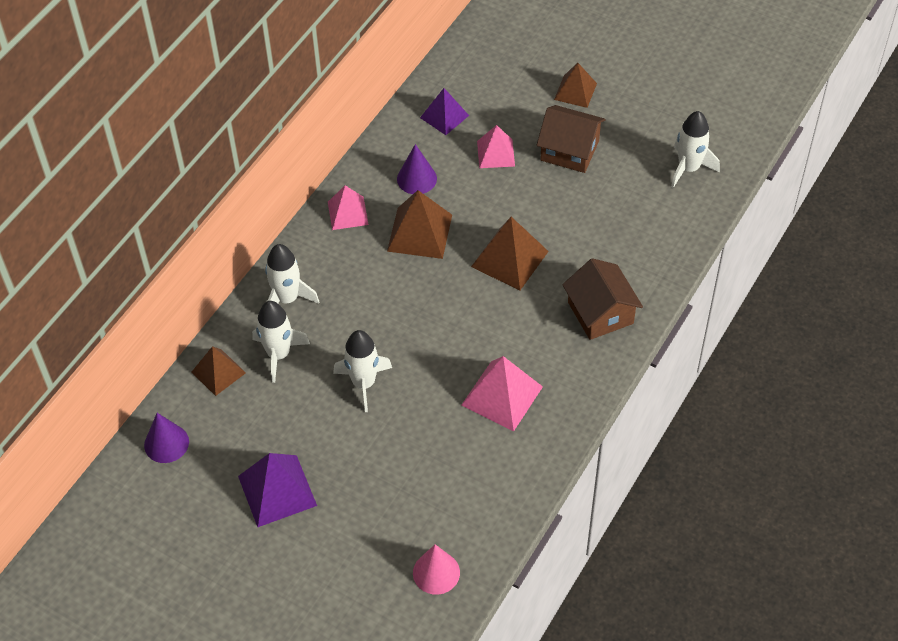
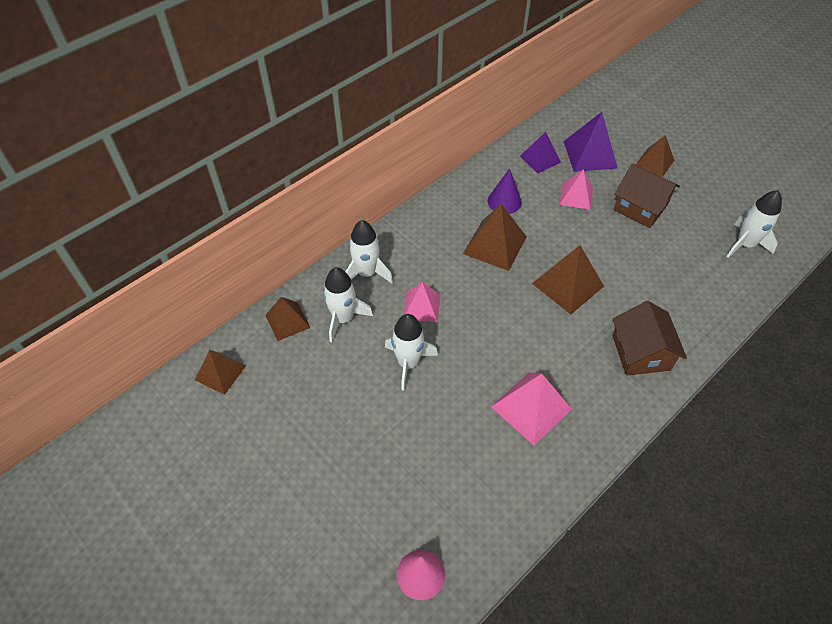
camera: 15 degrees right, 0 degrees up
(166, 443) = (220, 372): purple cone -> brown pyramid
(277, 490) = (298, 444): purple pyramid -> purple pyramid (590, 154)
(347, 213) = (439, 215): pink pyramid -> pink pyramid (421, 306)

